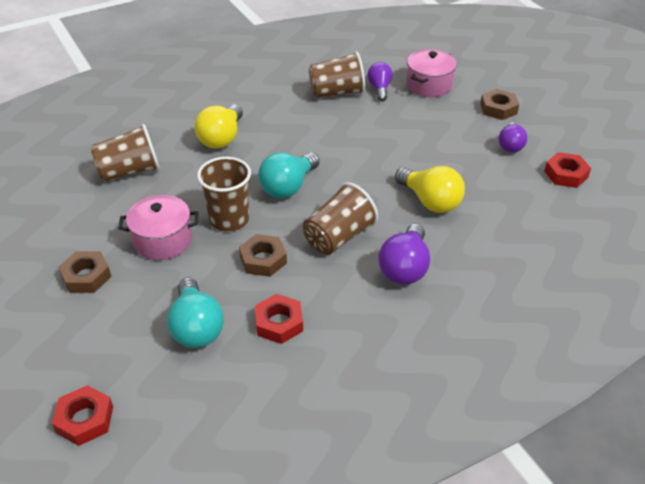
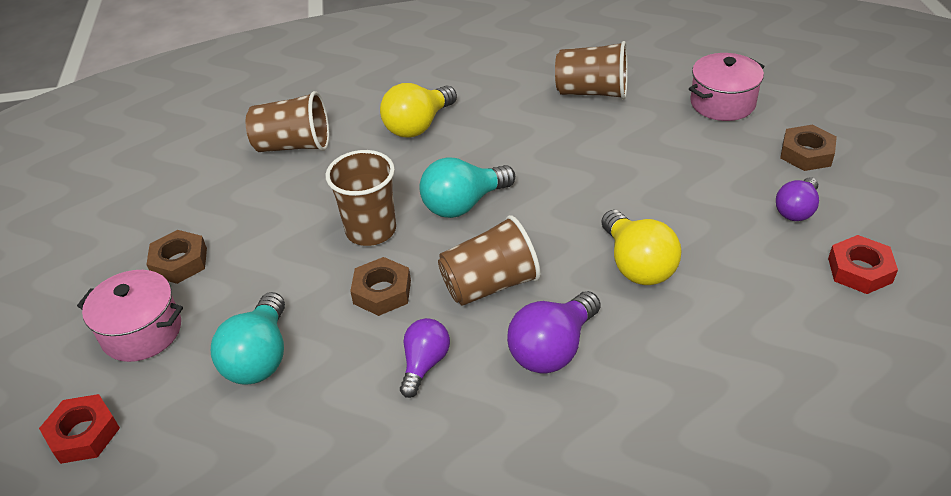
camera: 25 degrees right, 0 degrees up
(163, 240) = (283, 239): pink pot -> pink pot (142, 332)
(279, 323) = (356, 379): red nut -> none
(379, 89) = (651, 96): purple light bulb -> purple light bulb (425, 364)

